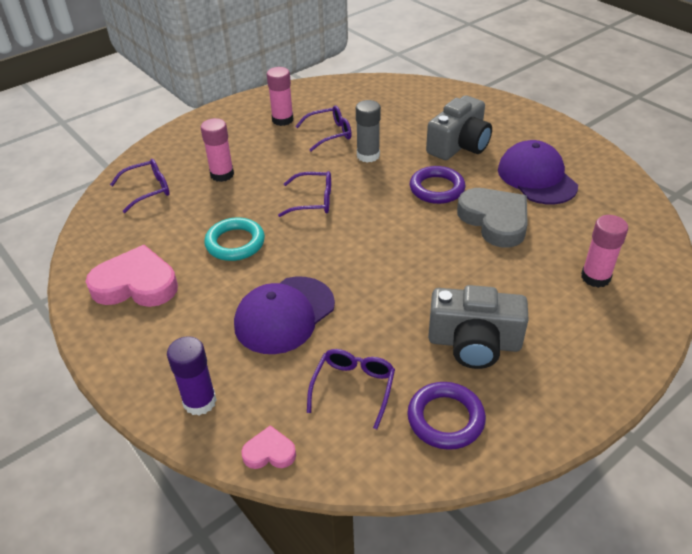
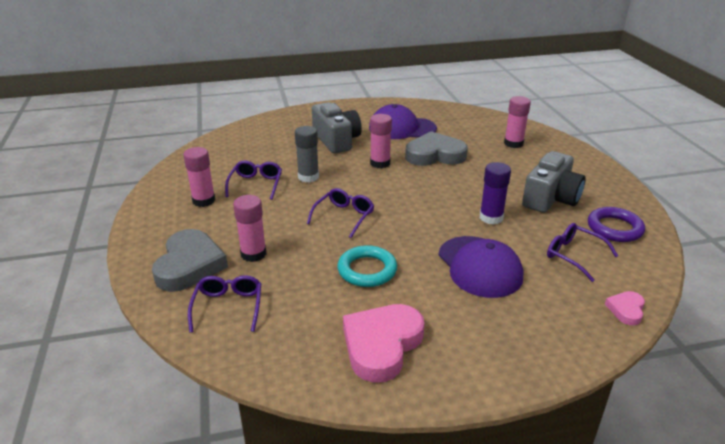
camera: 65 degrees left, 10 degrees down
(189, 152) = (189, 265): none -> grey heart
(199, 401) = (561, 335): purple glue stick -> purple glue stick (491, 218)
(437, 189) = (380, 163): purple ring -> pink glue stick

